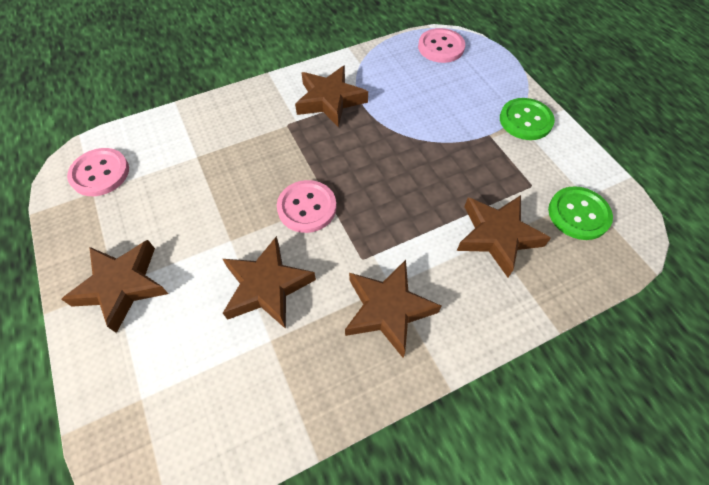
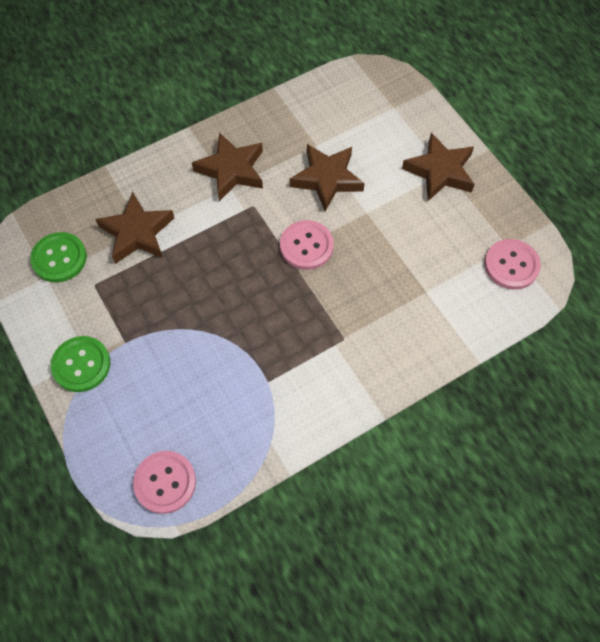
camera: 175 degrees right, 5 degrees up
(330, 100) = (301, 376): brown star -> none

